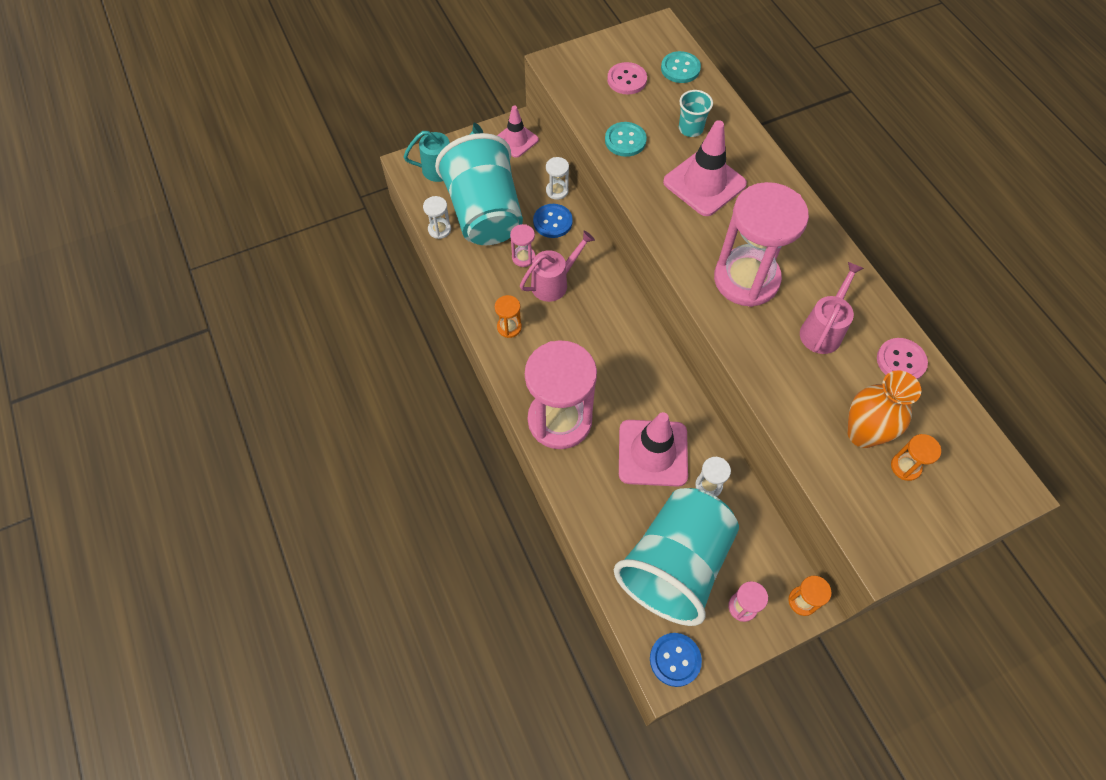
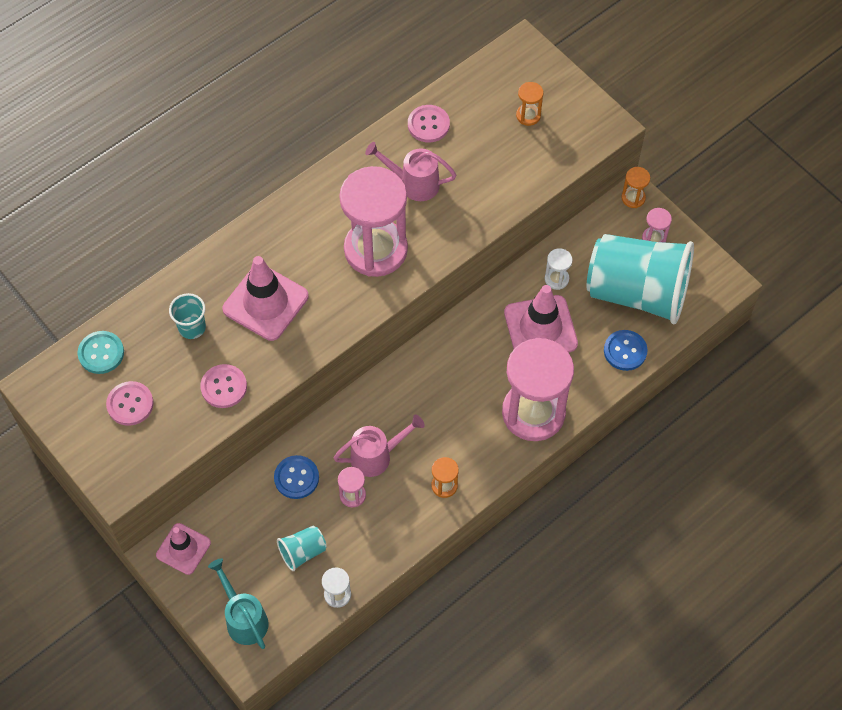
camera: 105 degrees left, 0 degrees up
(485, 214) = (302, 552): turquoise cup -> turquoise cup, size x0.41
(554, 283) = (377, 456): pink watering can -> pink watering can turned 120 degrees clockwise
(557, 191) = (251, 484): white hourglass -> none
(625, 140) = (224, 387): turquoise button -> pink button
(675, 660) = (714, 279): blue button -> blue button (625, 351)
(862, 434) = (508, 146): orange vase -> none

